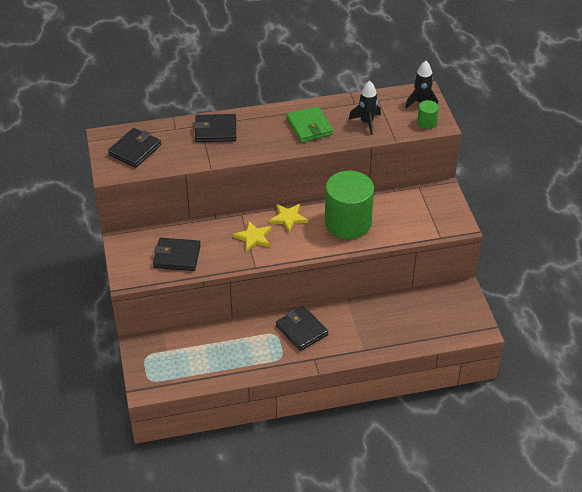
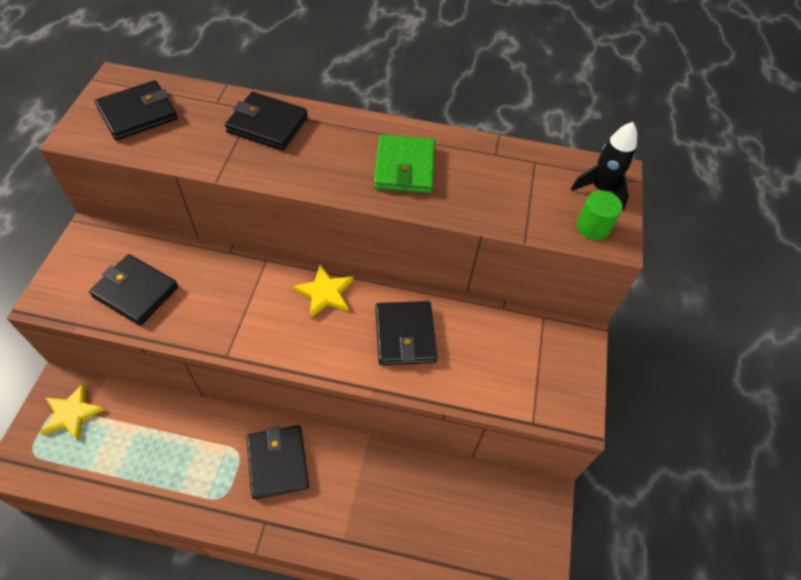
camera: 20 degrees right, 10 degrees up
(253, 237) = (257, 304): yellow star -> yellow star (72, 413)
(348, 222) = (405, 335): green cylinder -> black wallet
(366, 122) = (496, 192): black rocket -> none

